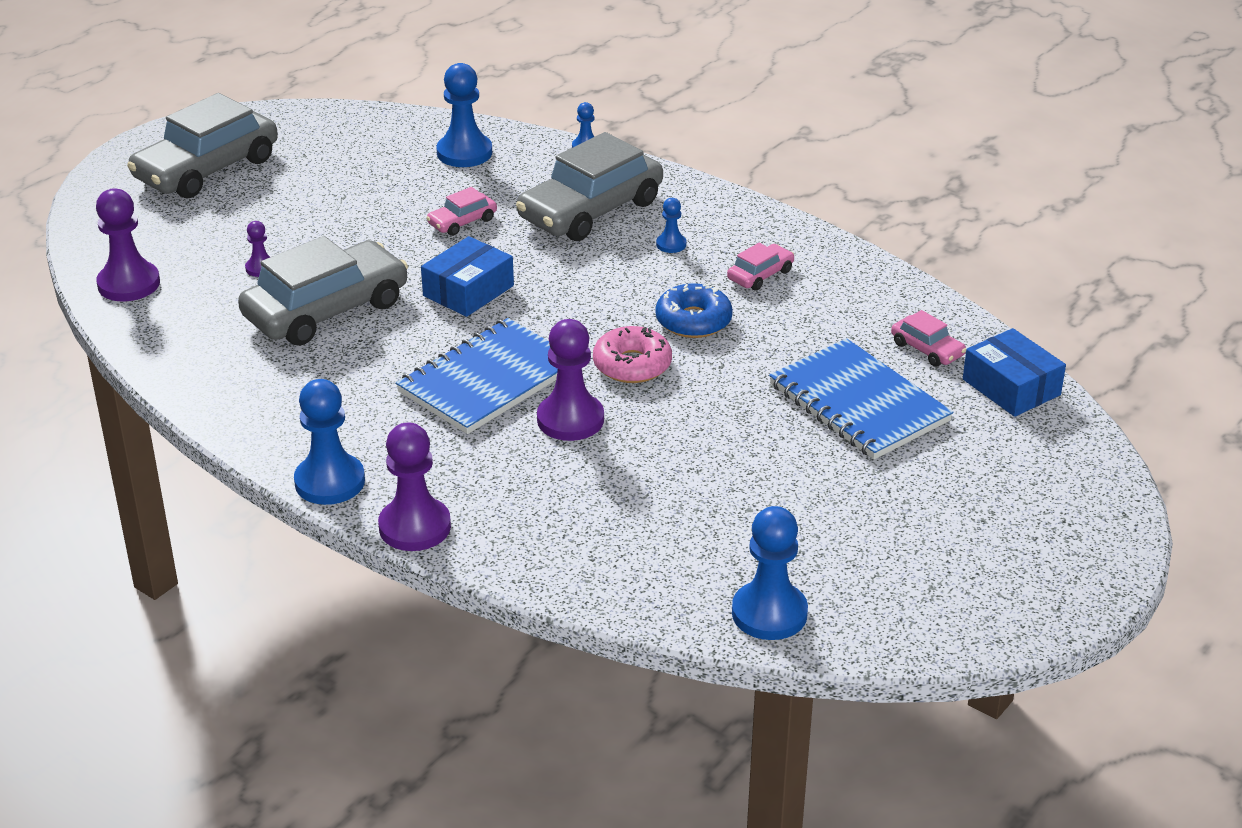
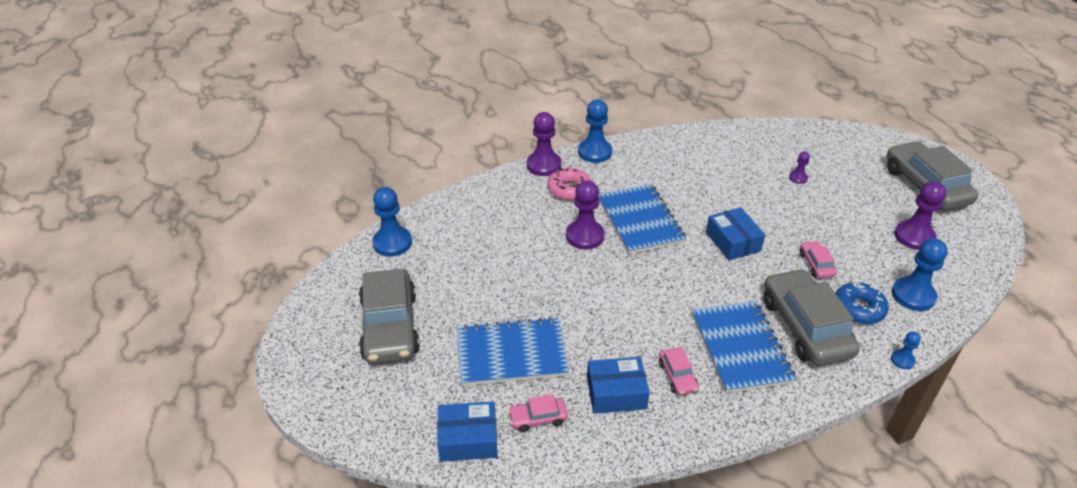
camera: 120 degrees right, 5 degrees up
(129, 284) = (803, 136): purple pawn -> purple pawn (914, 237)
(326, 310) = (742, 188): grey car -> grey car (389, 326)
(632, 365) = (617, 276): pink donut -> pink donut (569, 189)
(671, 244) = (740, 348): blue pawn -> blue notebook
(693, 321) = (644, 320): blue donut -> blue donut (858, 309)
(831, 308) = (616, 393): none -> blue box

